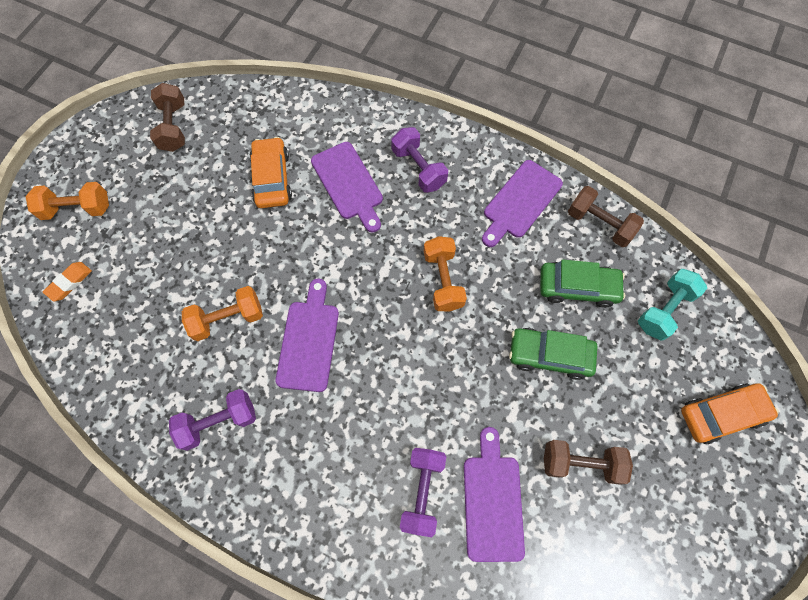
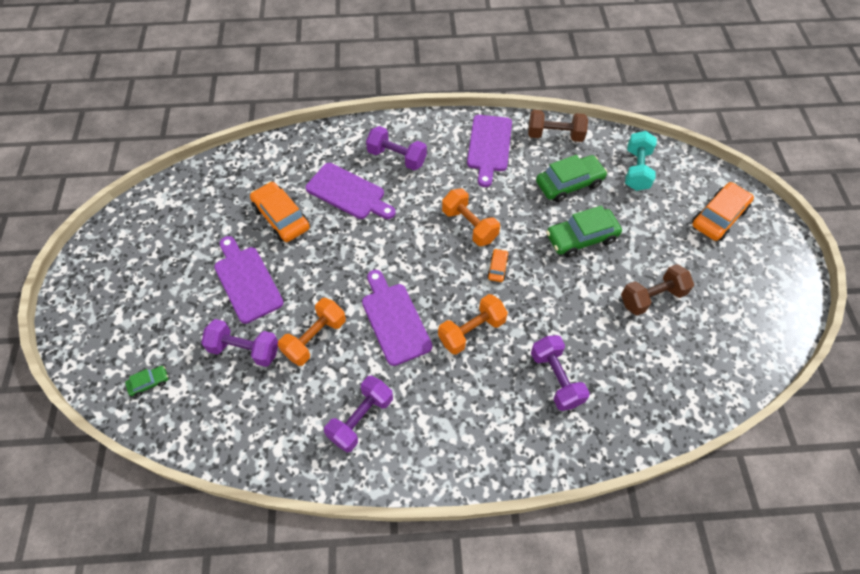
camera: 30 degrees left, 10 degrees down
(70, 282) = (149, 382): orange eraser -> green car
(77, 209) = (116, 321): orange dumbbell -> orange dumbbell (471, 331)
(162, 295) = (244, 349): none -> purple dumbbell
(174, 127) = (166, 217): brown dumbbell -> none
(441, 341) = (497, 268): none -> orange car
(493, 501) = (610, 356): purple cutting board -> purple cutting board (247, 281)

